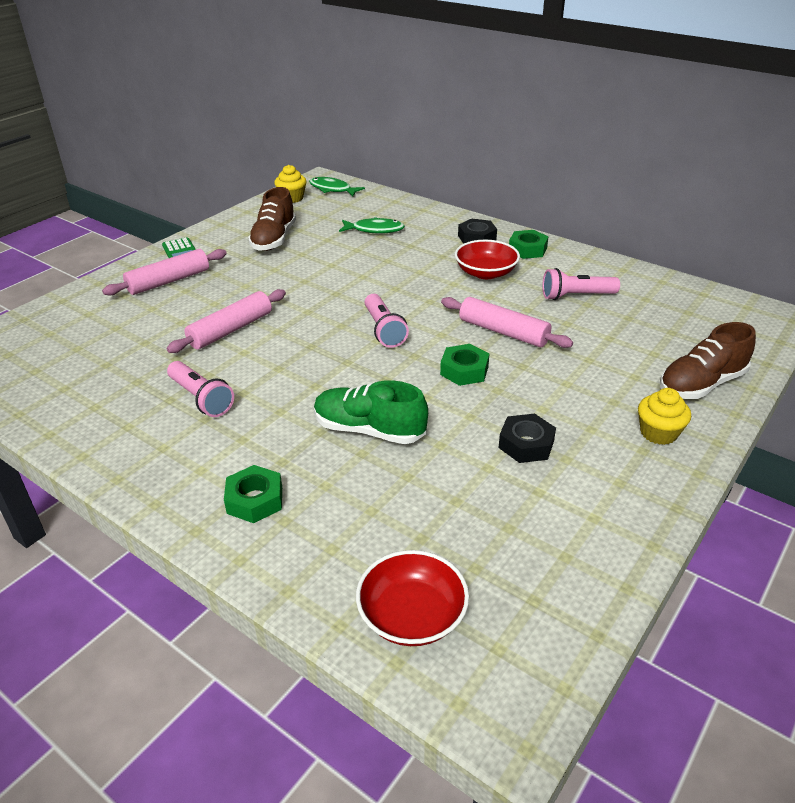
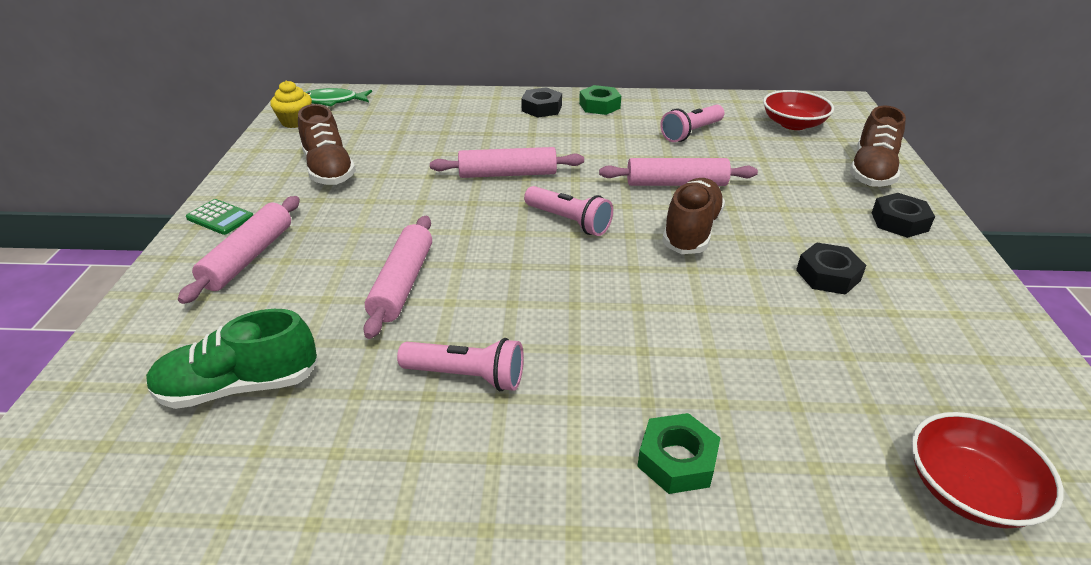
camera: 35 degrees left, 0 degrees up
(369, 430) = (687, 326): green shoe -> green shoe (239, 386)
(374, 230) = (432, 128): green fish -> none
(385, 281) = (508, 174): none -> pink rolling pin
(464, 370) = (691, 231): green nut -> brown shoe
(485, 273) = (591, 137): red bowl -> red bowl (793, 124)
(658, 433) = (899, 222): yellow cupcake -> black nut

